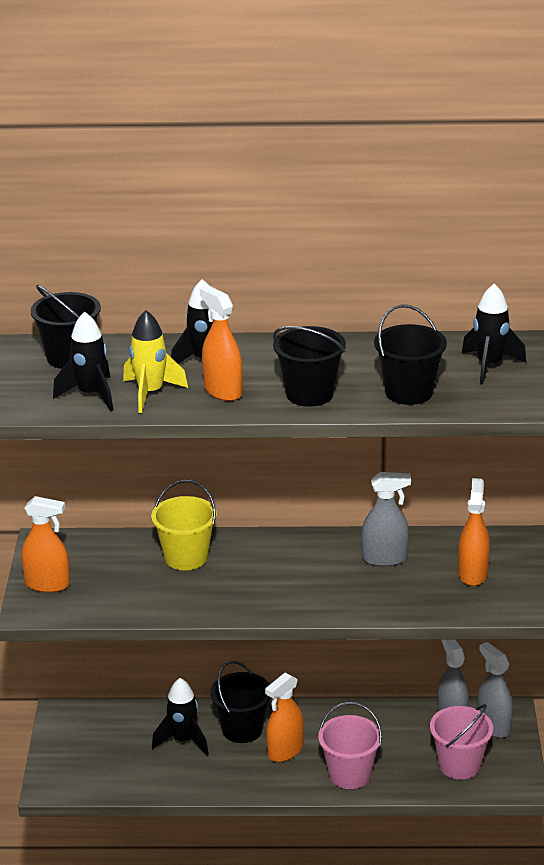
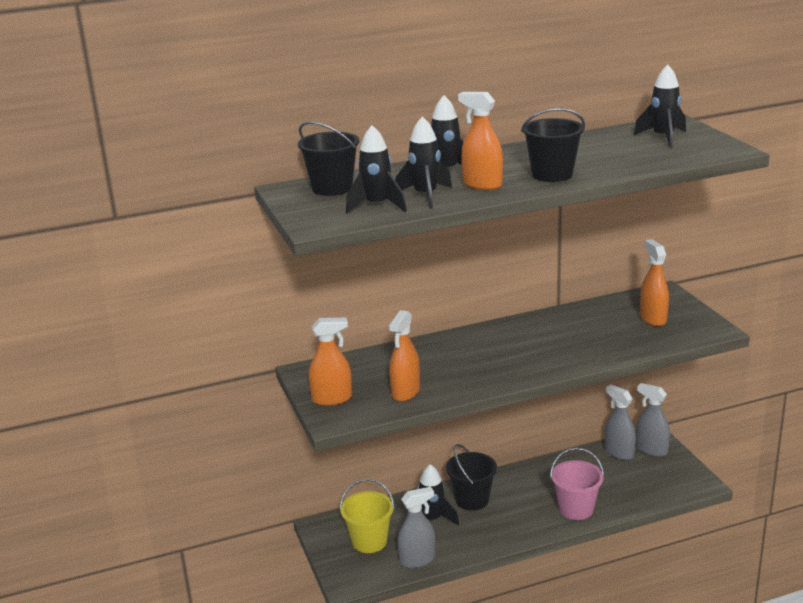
camera: 20 degrees left, 5 degrees down
(151, 393) = (425, 196): yellow rocket -> black rocket
(186, 557) = (429, 356): yellow bucket -> yellow bucket (369, 541)
(285, 751) = (515, 506): orange spray bottle -> orange spray bottle (405, 392)
(384, 558) = (581, 323): grey spray bottle -> grey spray bottle (417, 560)
(409, 392) = (625, 160): black bucket -> none
(459, 765) = (649, 481): pink bucket -> none

